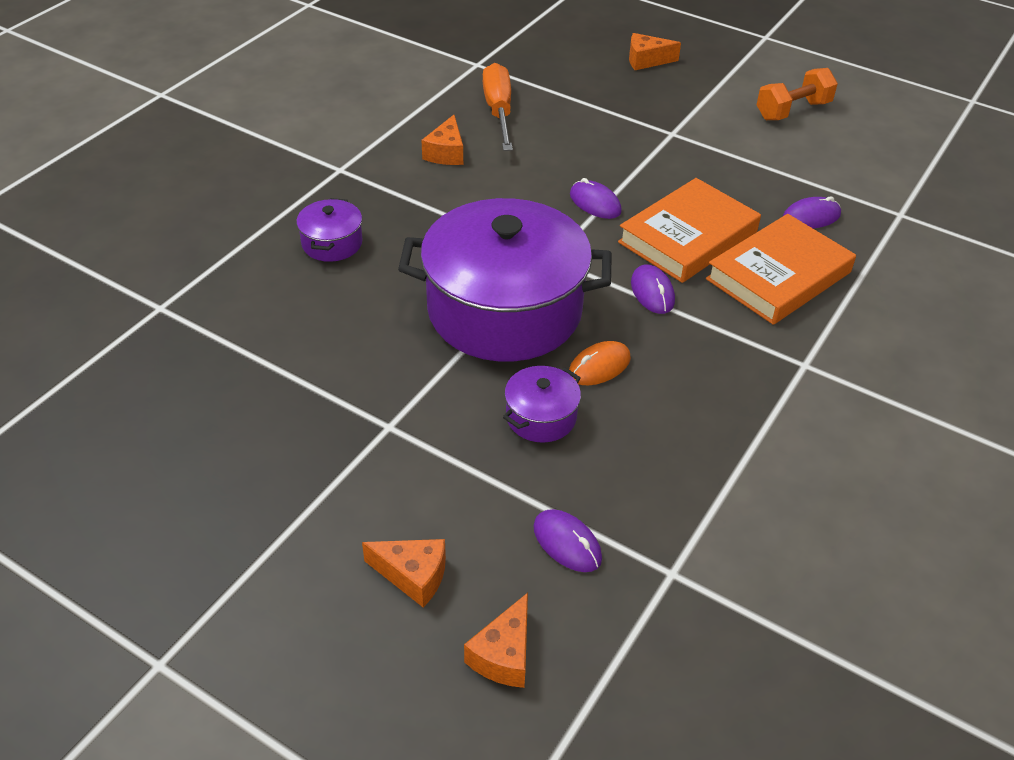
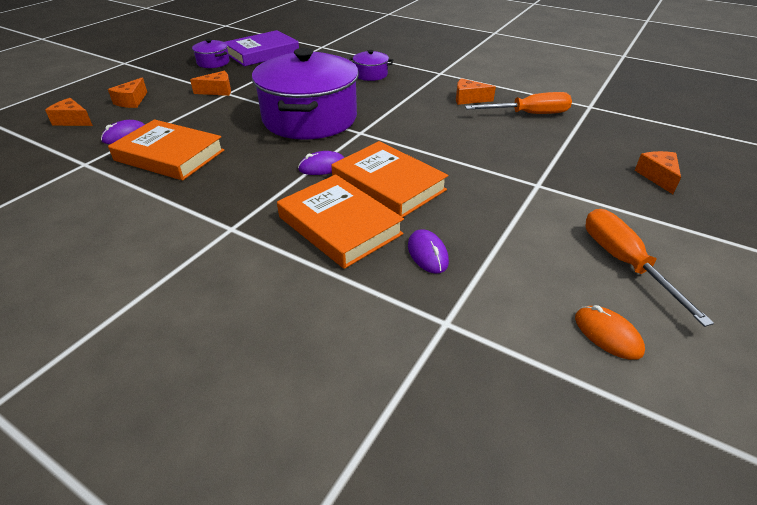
camera: 90 degrees right, 5 degrees down
(172, 397) = (262, 53): none -> purple book
(376, 442) = (218, 91): none -> orange cheese
(541, 417) = (217, 129): purple pot -> purple pot (213, 62)
(595, 203) = (424, 148): purple mouse -> none
(599, 366) = (253, 146): orange mouse -> orange mouse (607, 334)
(635, 462) = (169, 155): none -> orange book
(793, 110) = (624, 263): orange dumbbell -> orange screwdriver

